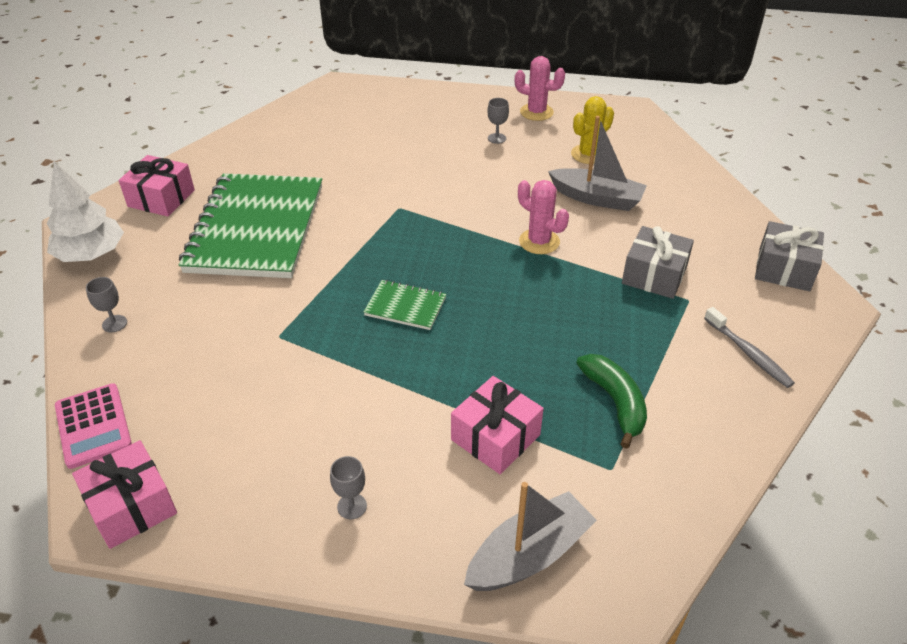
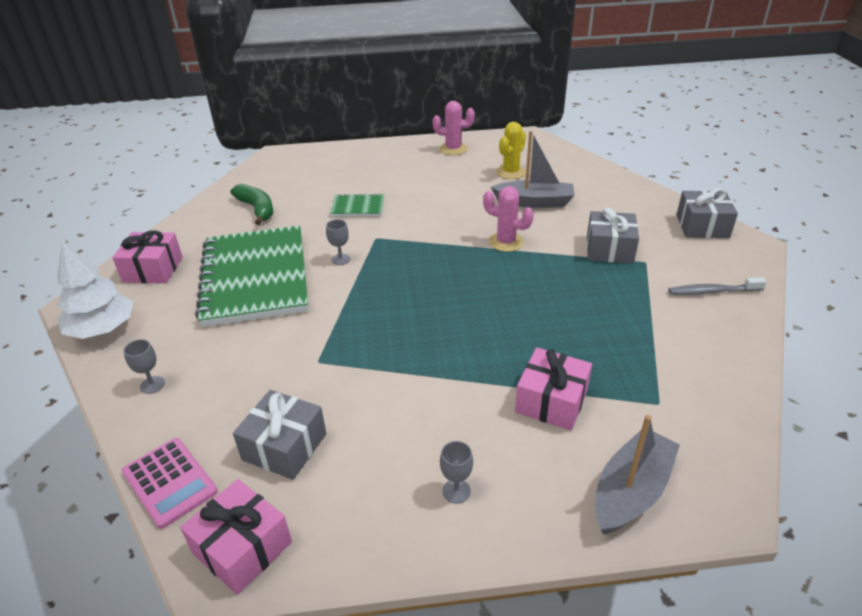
camera: 15 degrees left, 5 degrees down
(209, 418) = (284, 446): none -> grey gift
(405, 307) = (420, 314): green notebook -> green notebook (357, 207)
(497, 138) = (431, 172): grey goblet -> grey goblet (340, 259)
(615, 402) = (632, 350): green banana -> green banana (257, 209)
(748, 353) = (712, 291): grey toothbrush -> grey toothbrush turned 135 degrees clockwise

